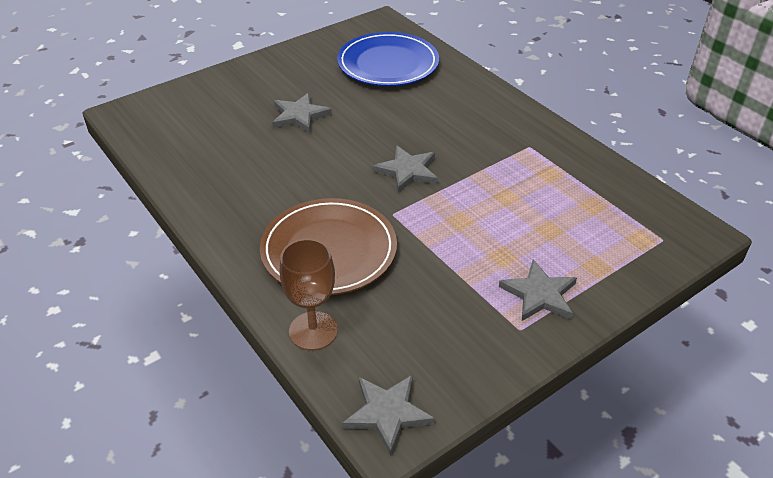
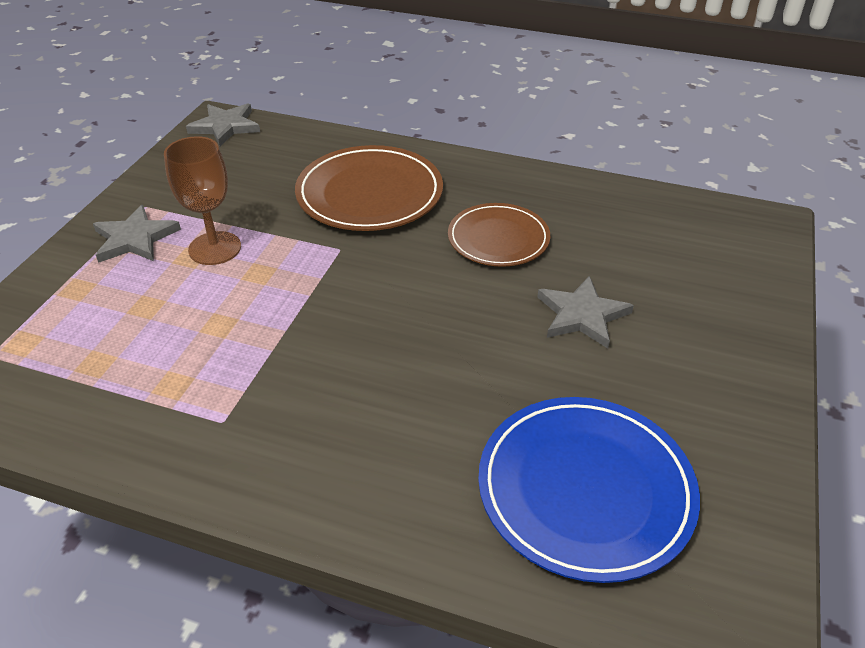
camera: 145 degrees right, 0 degrees up
(285, 174) = (498, 239): none -> brown plate
(313, 331) = (323, 143): brown goblet -> brown goblet (215, 248)
(407, 171) = (366, 303): grey star -> none

